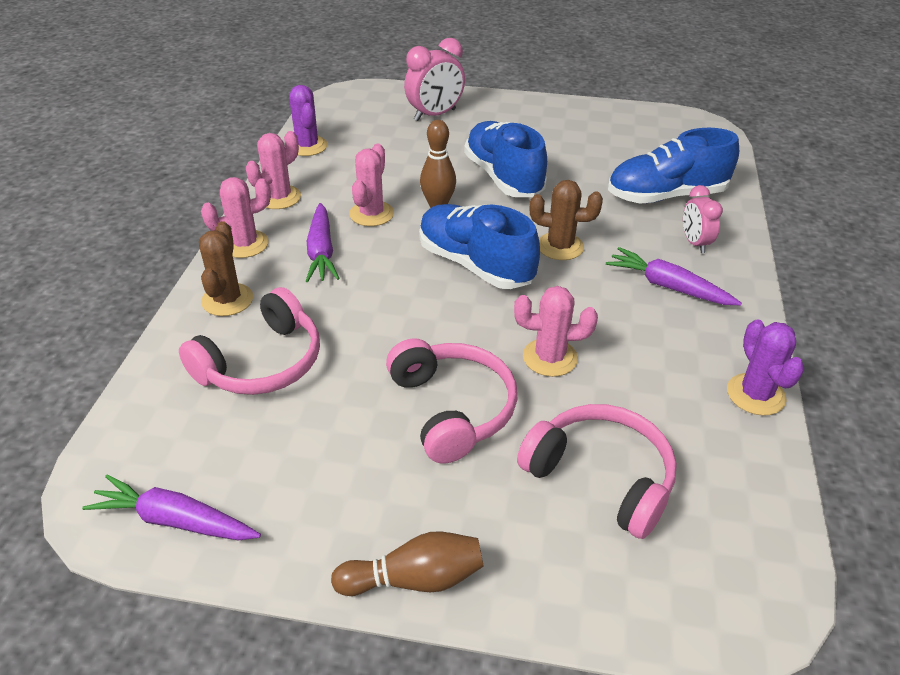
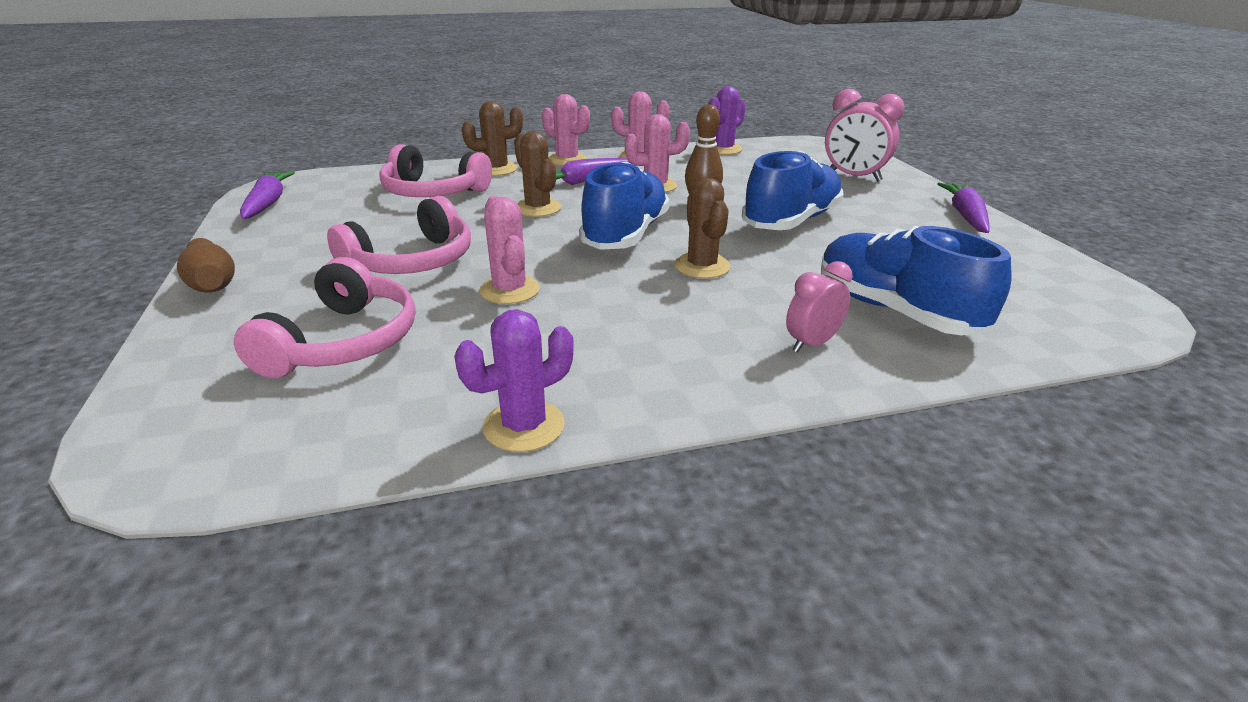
camera: 65 degrees right, 10 degrees down
(373, 298) = (537, 208): none -> brown cactus
(668, 286) = (695, 337): purple carrot -> purple carrot (965, 216)

